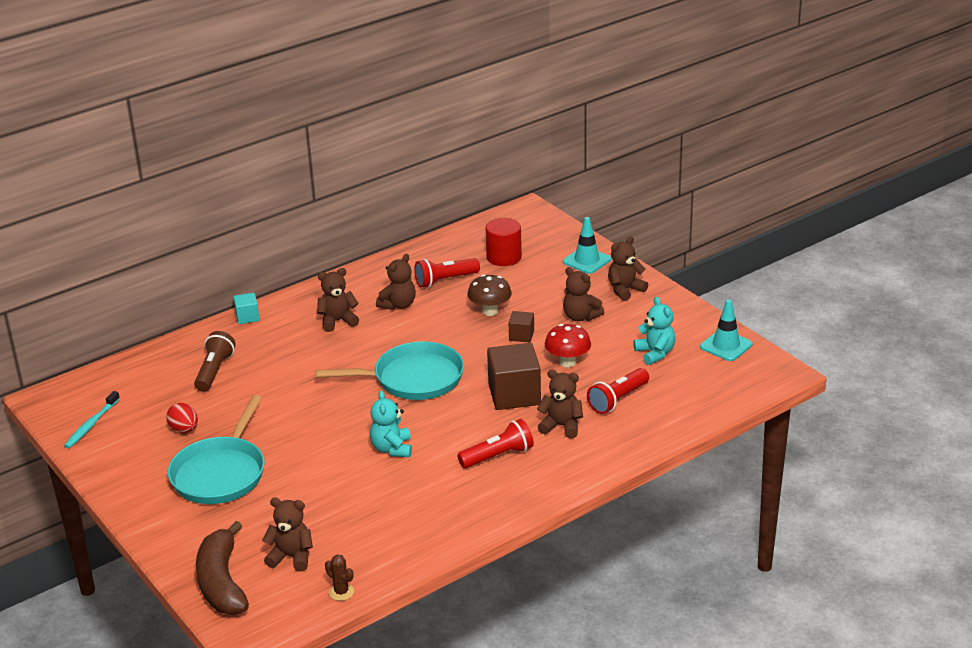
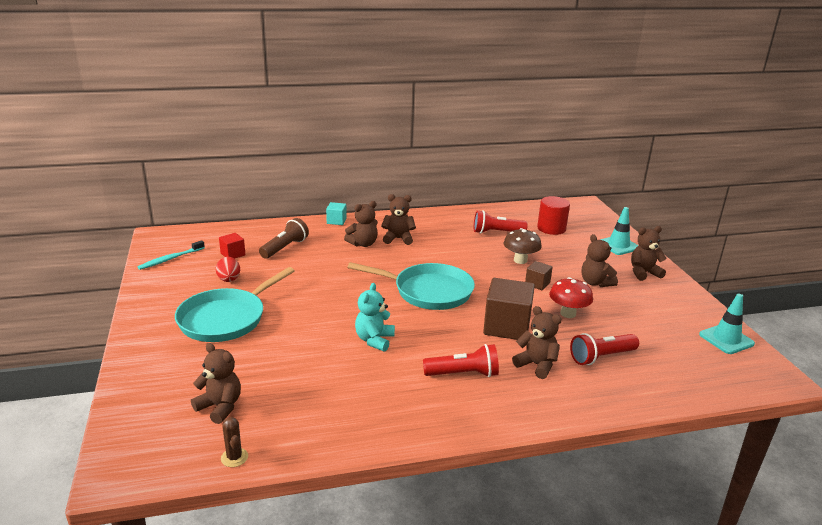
camera: 20 degrees right, 5 degrees down
(160, 397) = (233, 254): none -> red cube
(222, 583) = (144, 410): brown banana -> none
(398, 305) = (450, 239): brown teddy bear -> brown teddy bear (363, 244)
(655, 353) = (653, 328): turquoise teddy bear -> none

